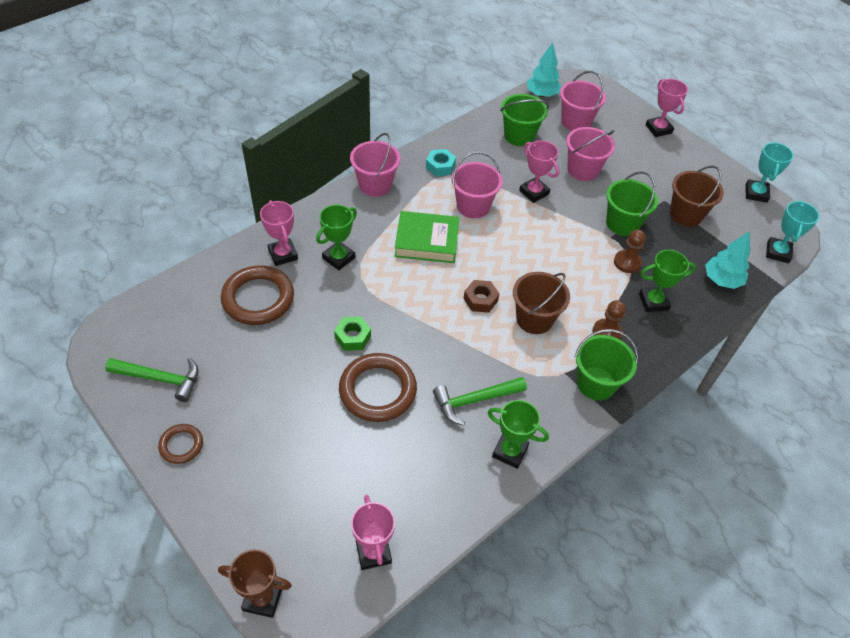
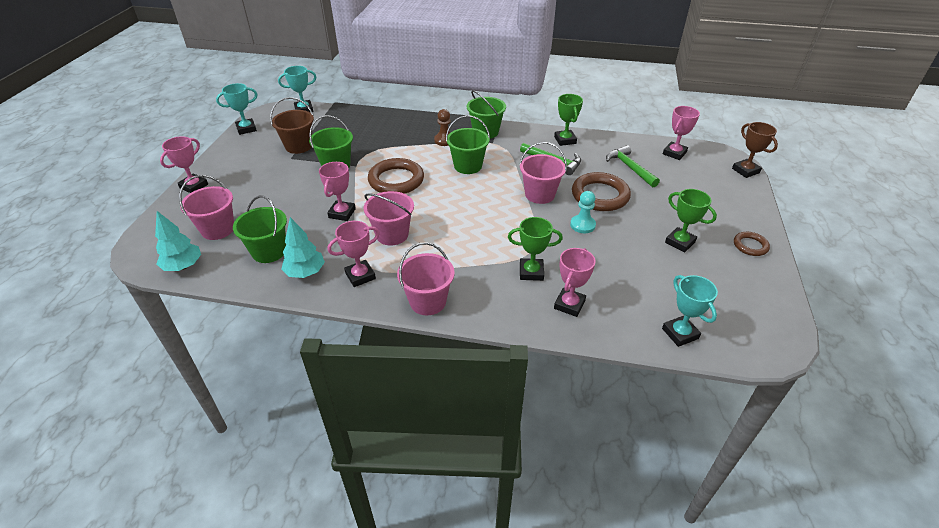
camera: 125 degrees left, 10 degrees down
(160, 379) = (742, 288): green hammer -> green hammer (630, 168)
(184, 294) = (680, 333): none -> turquoise trophy
(258, 298) = (622, 288): brown ring -> brown ring (396, 180)
(352, 337) = (582, 225): green nut -> turquoise pawn
(426, 241) = (458, 238): green book -> none
(440, 166) = (360, 276): turquoise nut -> pink trophy
(480, 300) = (480, 191): brown nut -> none
(534, 319) = (468, 166): brown bucket -> green bucket
(583, 170) = (288, 202): pink bucket -> pink bucket (539, 194)
(627, 262) = (374, 152): brown pawn -> none
(653, 302) = (399, 134): green trophy -> green trophy (680, 242)
(722, 280) = (352, 119): turquoise tree -> turquoise tree (305, 272)

